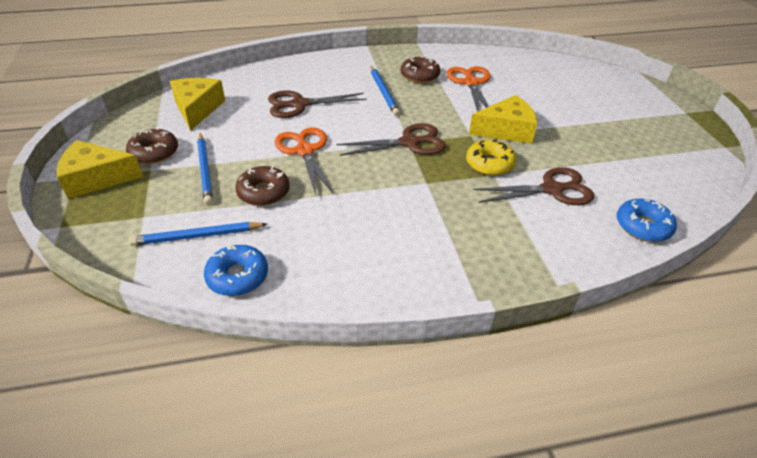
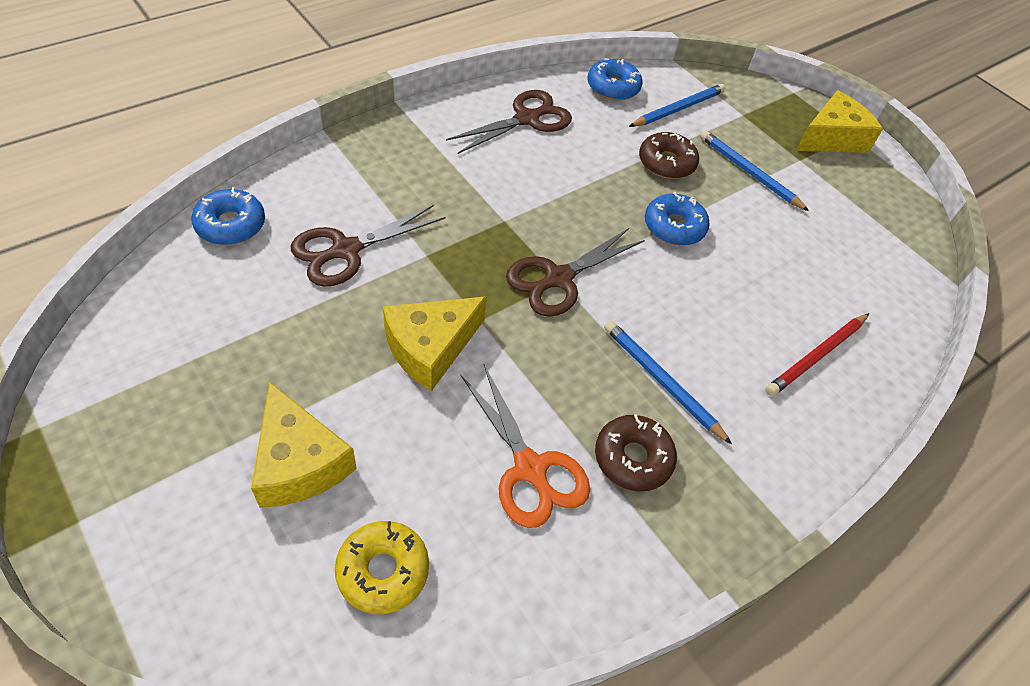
camera: 150 degrees right, 10 degrees up
(154, 153) = (824, 180): brown donut -> none
(197, 109) = (865, 257): yellow cheese -> yellow cheese (299, 462)
(289, 82) = (816, 356): none -> red pencil
(299, 104) = (755, 309): brown scissors -> brown scissors (527, 119)
(305, 151) = (674, 227): orange scissors -> blue donut
(489, 164) = (437, 271): yellow donut -> yellow donut (383, 571)

